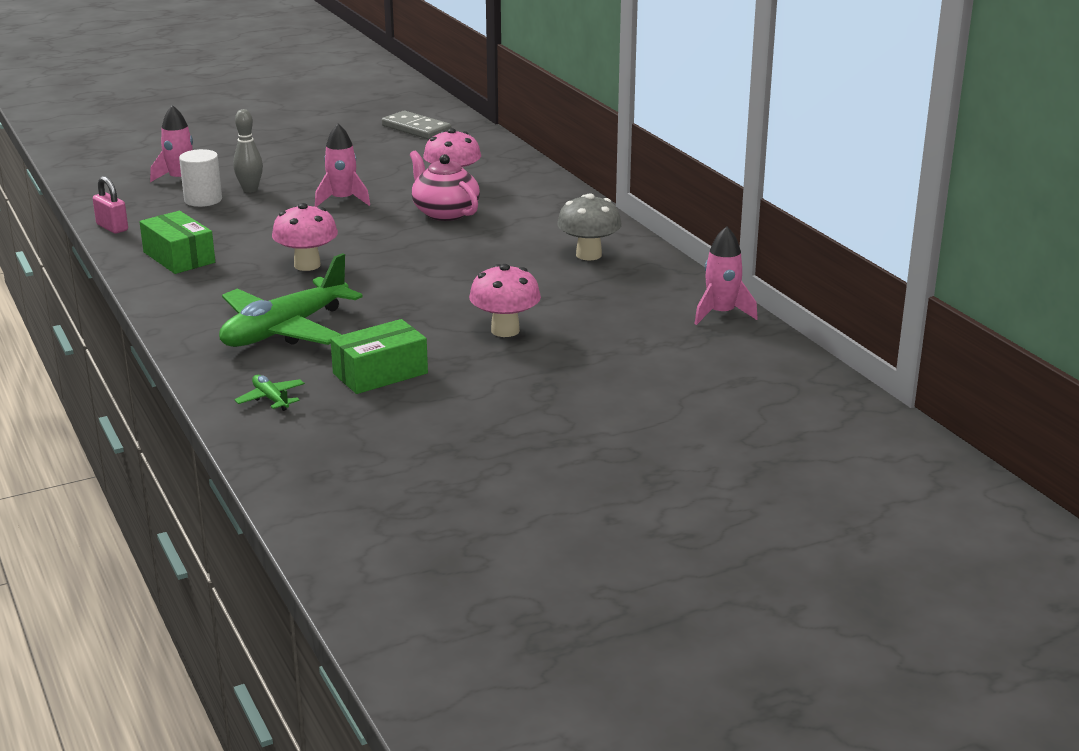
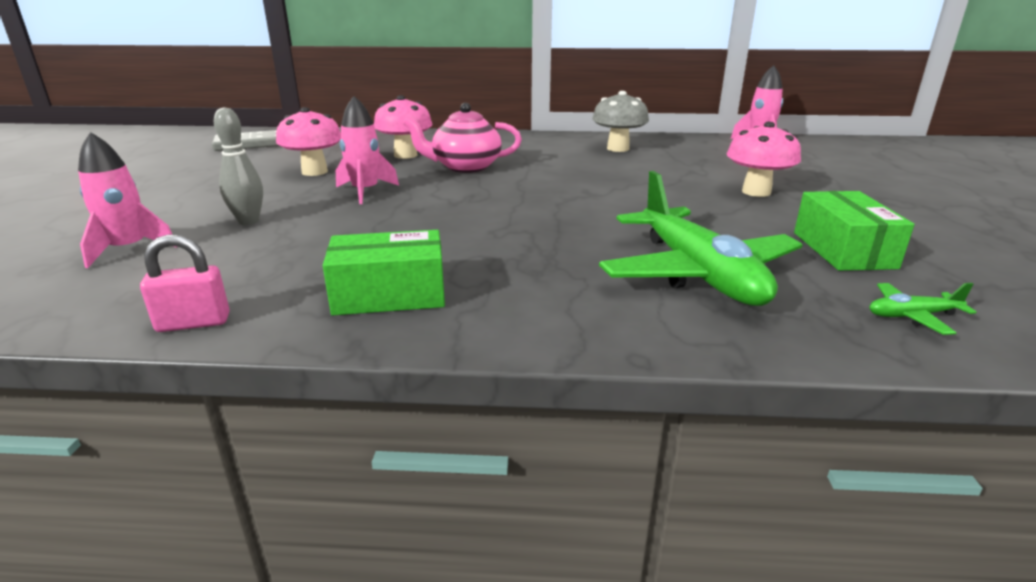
camera: 60 degrees left, 0 degrees up
(203, 200) = (224, 248): white cylinder -> none
(307, 265) = (517, 232): pink mushroom -> pink mushroom (314, 172)

